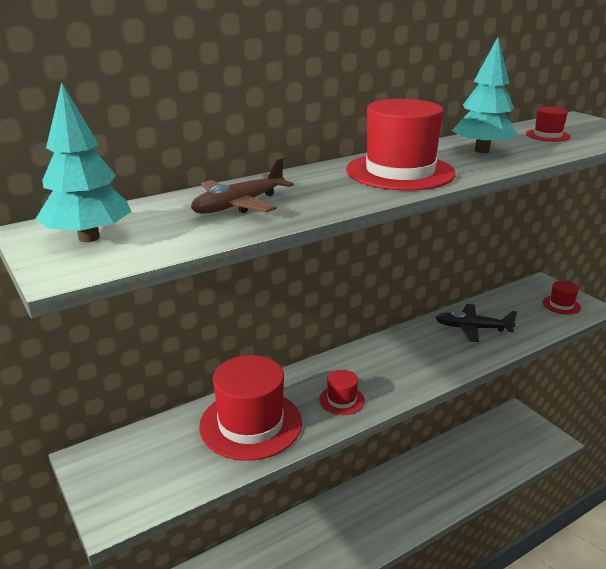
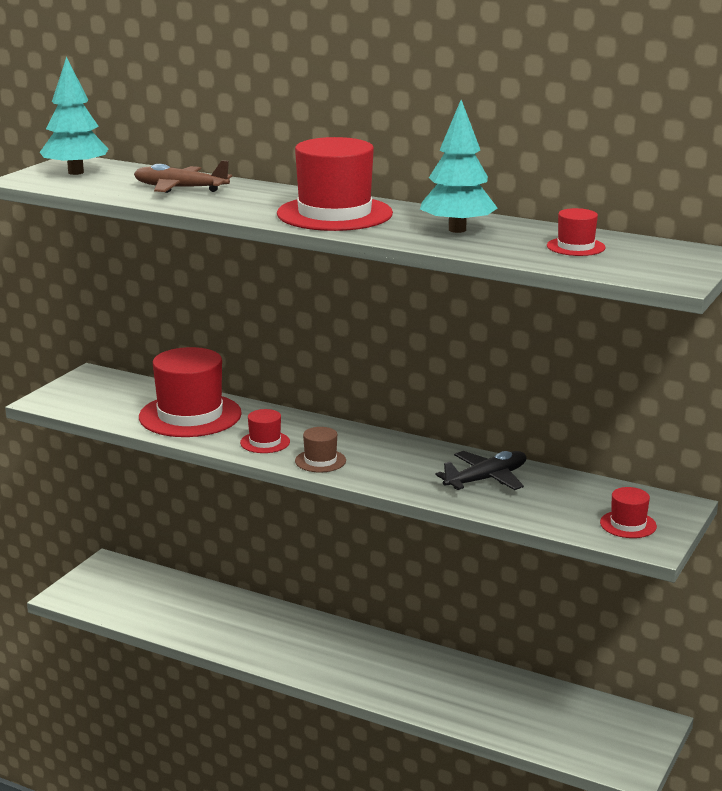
camera: 60 degrees right, 5 degrees down
(397, 384) = (320, 461): none -> brown hat
(473, 328) = (486, 479): black plane -> black plane turned 75 degrees clockwise

